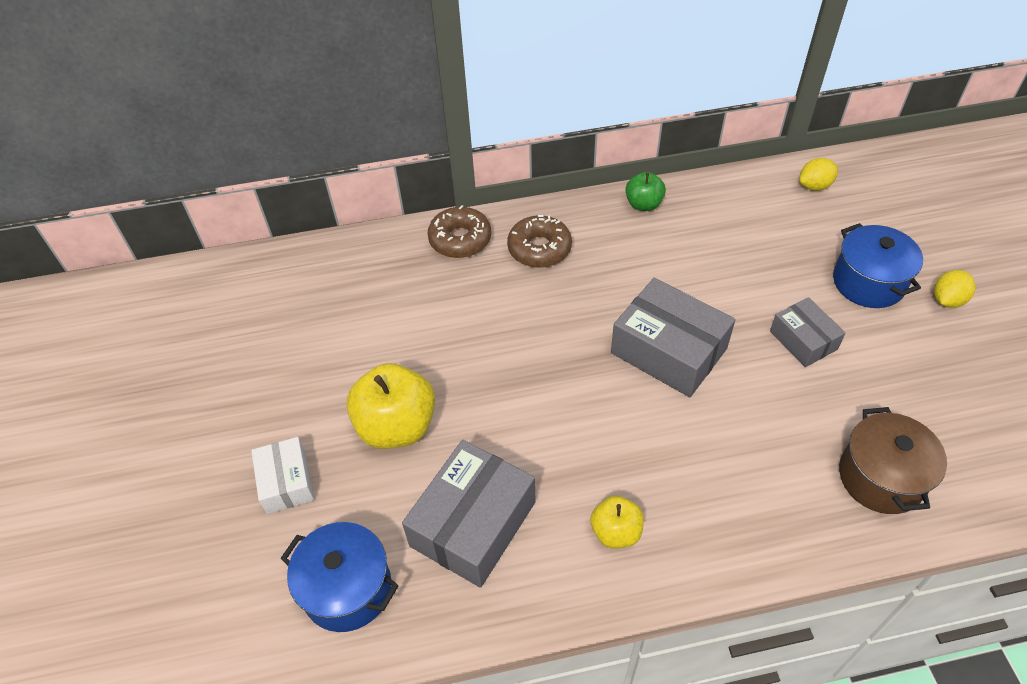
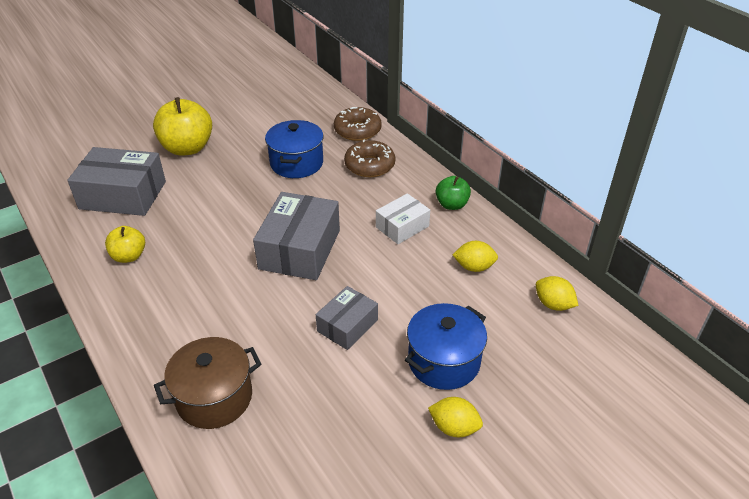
camera: 65 degrees right, 10 degrees down
(286, 482) = (137, 123): white box -> white box (402, 226)
(347, 589) = (71, 162): blue pot -> blue pot (296, 163)
(747, 220) = (474, 267): none -> yellow lemon

